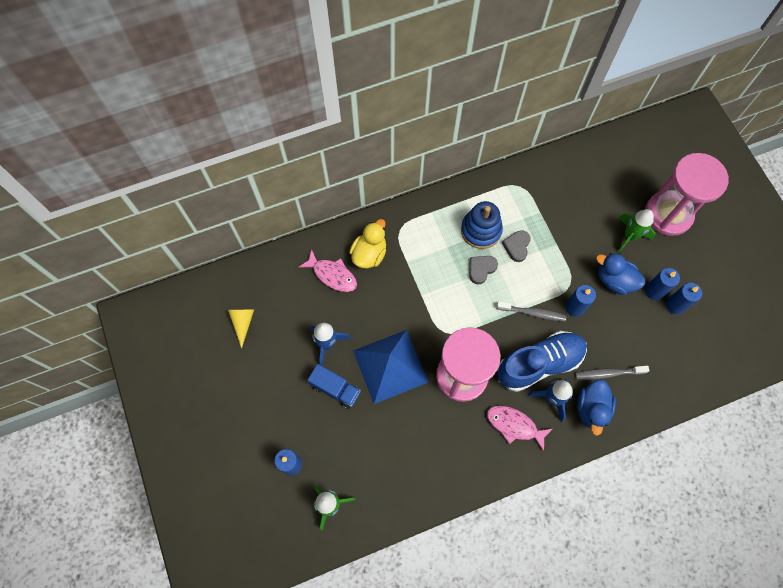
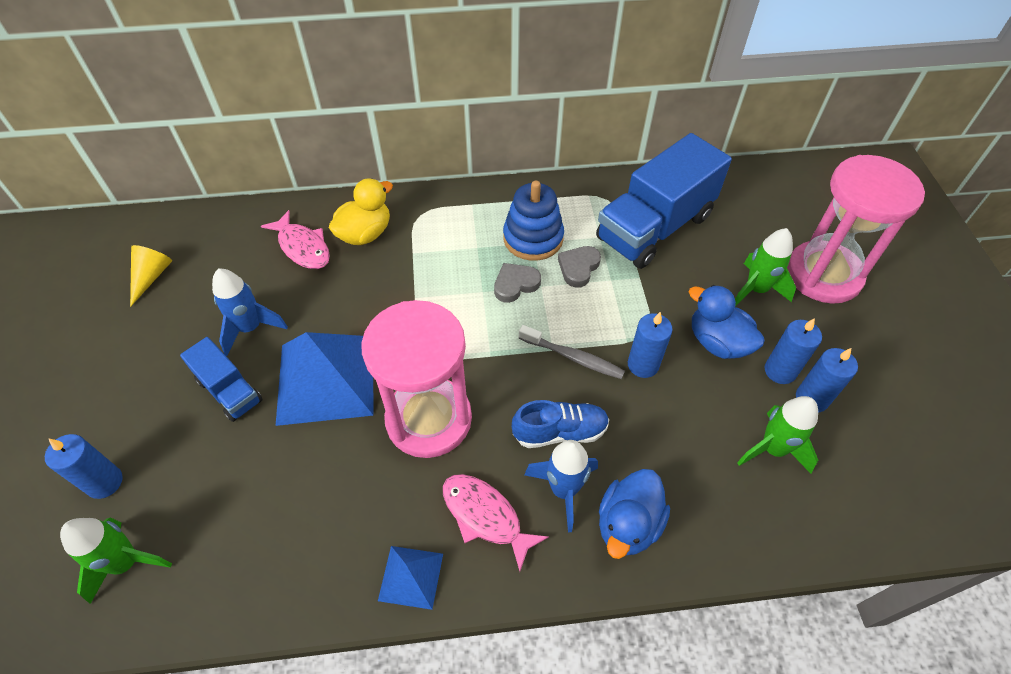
camera: 15 degrees right, 15 degrees down
(486, 469) = (411, 576): none -> blue pyramid
(539, 364) = (560, 432): blue shoe -> blue shoe, size x0.60
(556, 202) = (654, 227): none -> blue truck
(608, 373) = (672, 474): grey toothbrush -> none
(659, 343) = (772, 449): none -> green rocket

